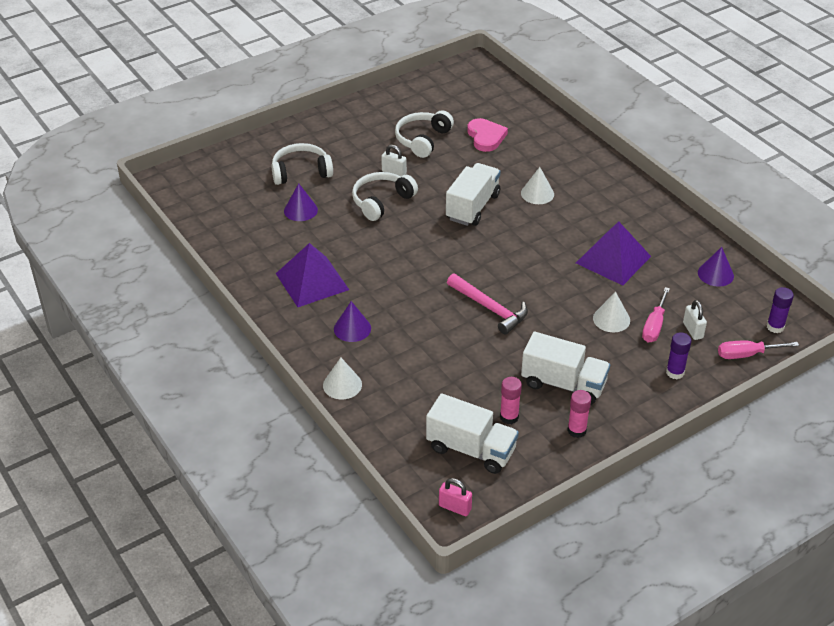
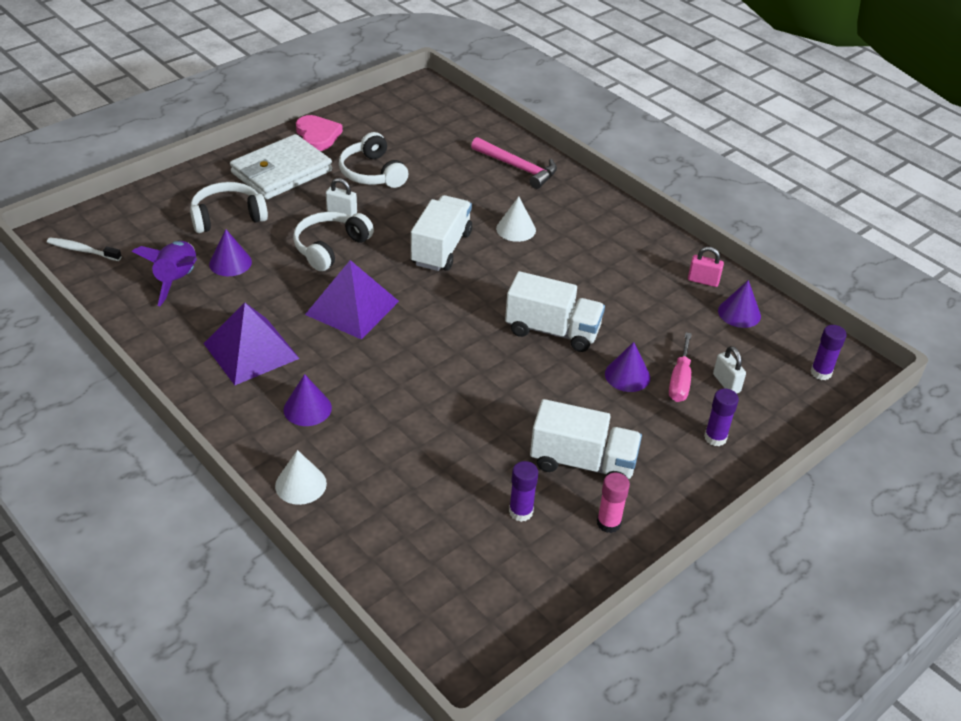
camera: 10 degrees left, 0 degrees up
(185, 194) = (82, 250): none -> white toothbrush
(258, 222) = (177, 280): none -> purple rocket
(347, 136) = (281, 172): none -> white wallet
(423, 140) = (372, 173): white headphones -> white headphones turned 45 degrees counterclockwise
(455, 507) = (467, 644): pink padlock -> pink padlock (703, 281)
(471, 449) = (478, 560): white truck -> white truck (552, 331)
(486, 137) = (446, 167): pink heart -> pink heart (317, 136)
(490, 308) = (478, 371): pink hammer -> pink hammer (517, 168)
(509, 417) = (521, 512): pink glue stick -> purple glue stick
(611, 319) = (627, 375): white cone -> purple cone
(613, 259) = (617, 302): purple pyramid -> purple pyramid (352, 307)
(747, 354) = (795, 409): pink screwdriver -> none

